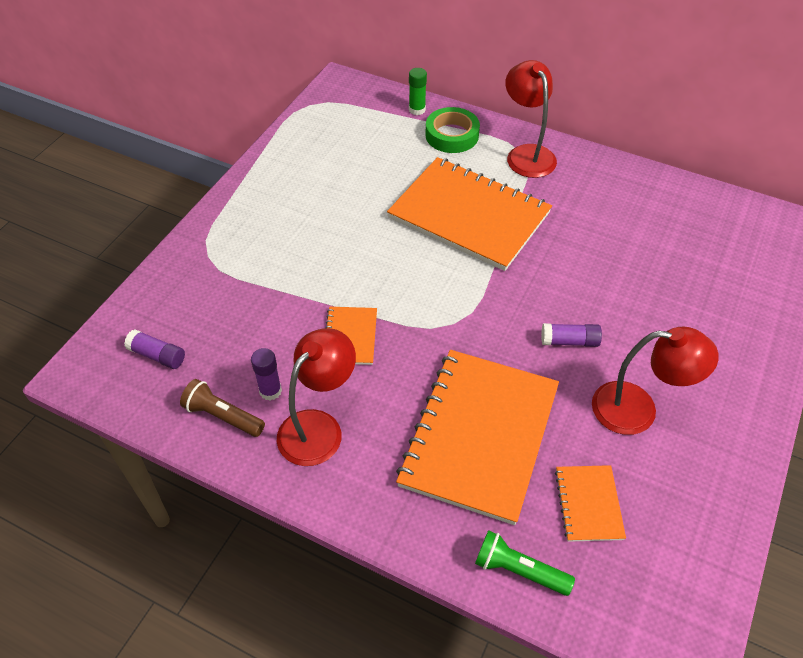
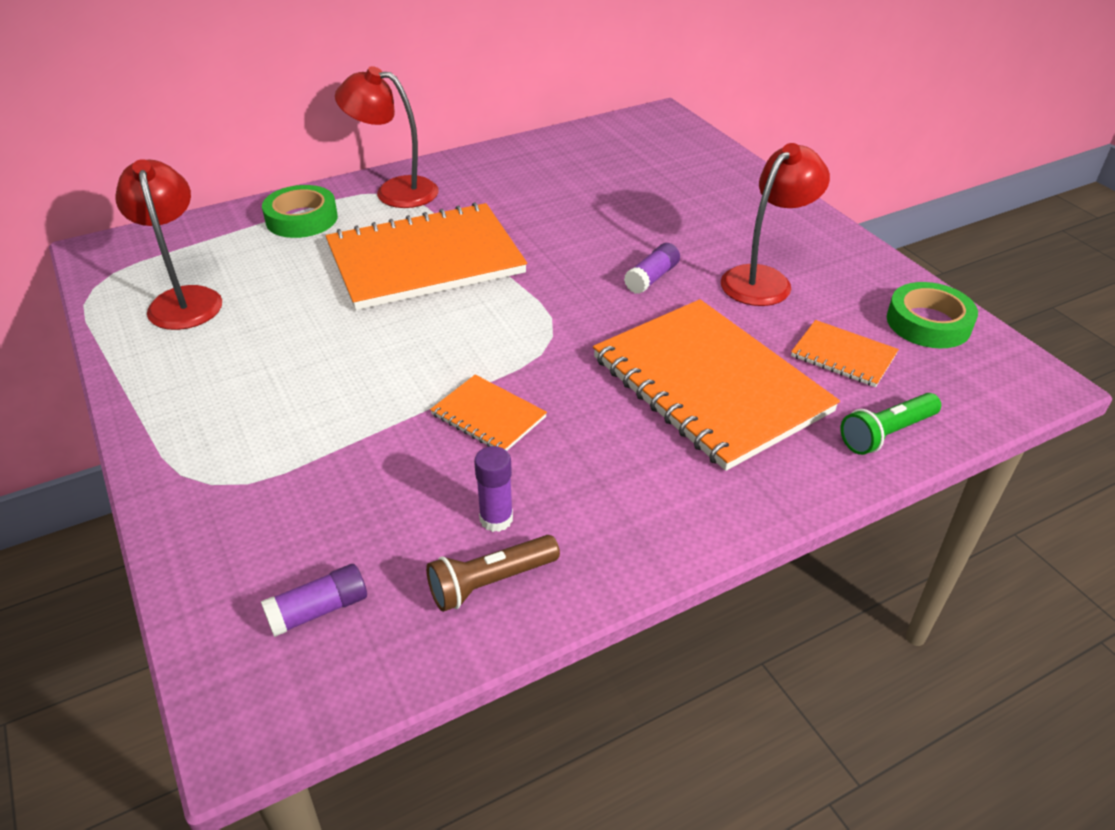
camera: 55 degrees left, 10 degrees down
(318, 427) = (590, 500): red lamp -> red lamp (184, 299)
(417, 110) = (230, 222): green glue stick -> none
(691, 548) = (928, 323): none -> green tape

